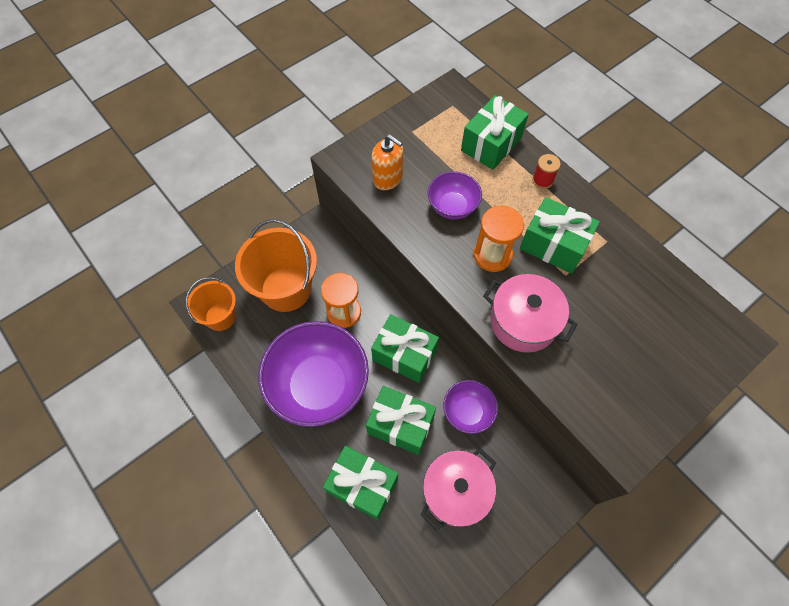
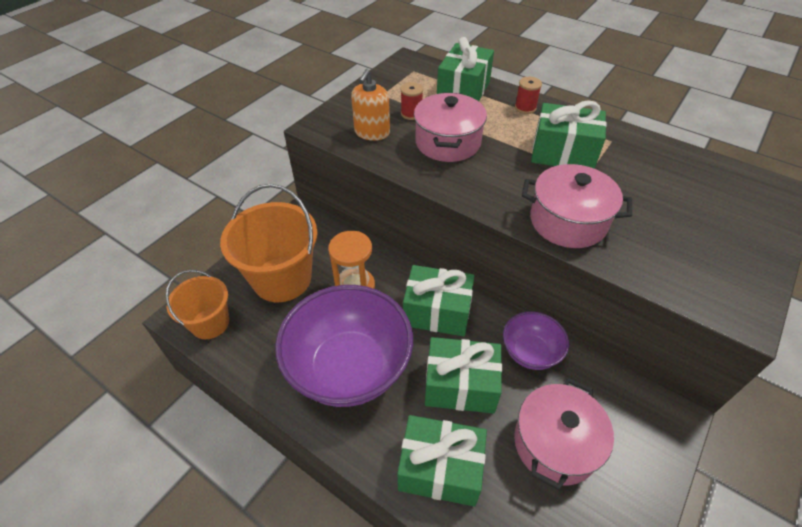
camera: 15 degrees left, 15 degrees down
(388, 178) = (372, 132): orange soap dispenser -> orange soap dispenser turned 90 degrees clockwise
(431, 163) = (411, 114): none -> red spool
(452, 207) = (448, 142): purple bowl -> pink pot
(492, 255) = (507, 172): orange hourglass -> none

